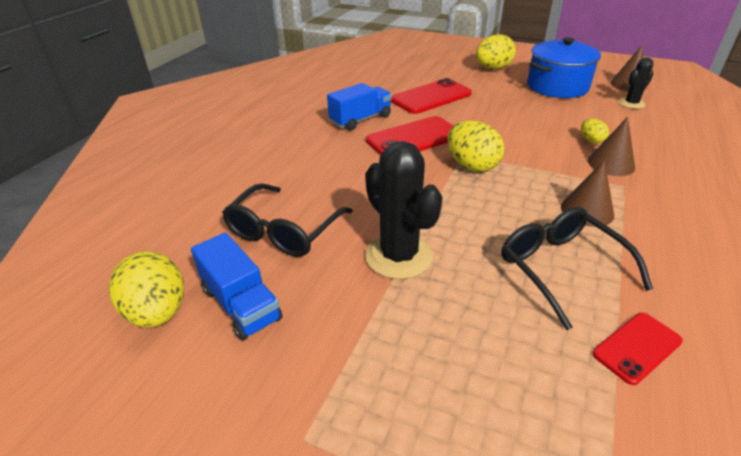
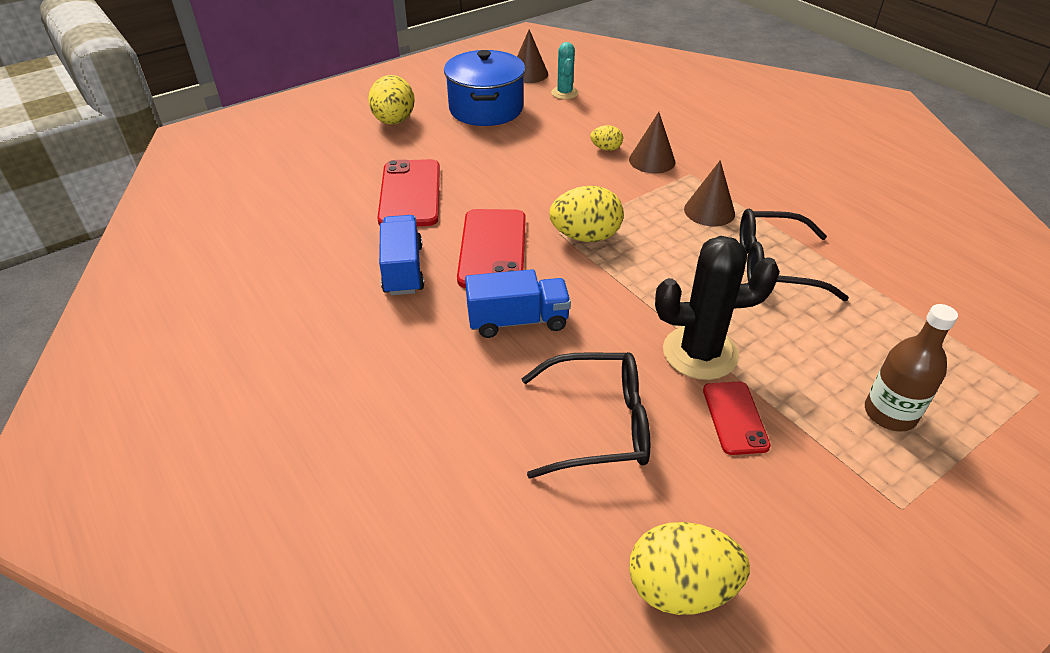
camera: 60 degrees left, 5 degrees up
(241, 304) = (707, 504): blue truck -> blue truck (518, 321)
(284, 230) = (597, 424): black glasses -> black glasses turned 60 degrees counterclockwise
(429, 403) = (890, 413): none -> brown bottle
(631, 103) = (564, 93): black cactus -> turquoise cactus
(637, 347) = (875, 278): red phone -> red phone (735, 418)

